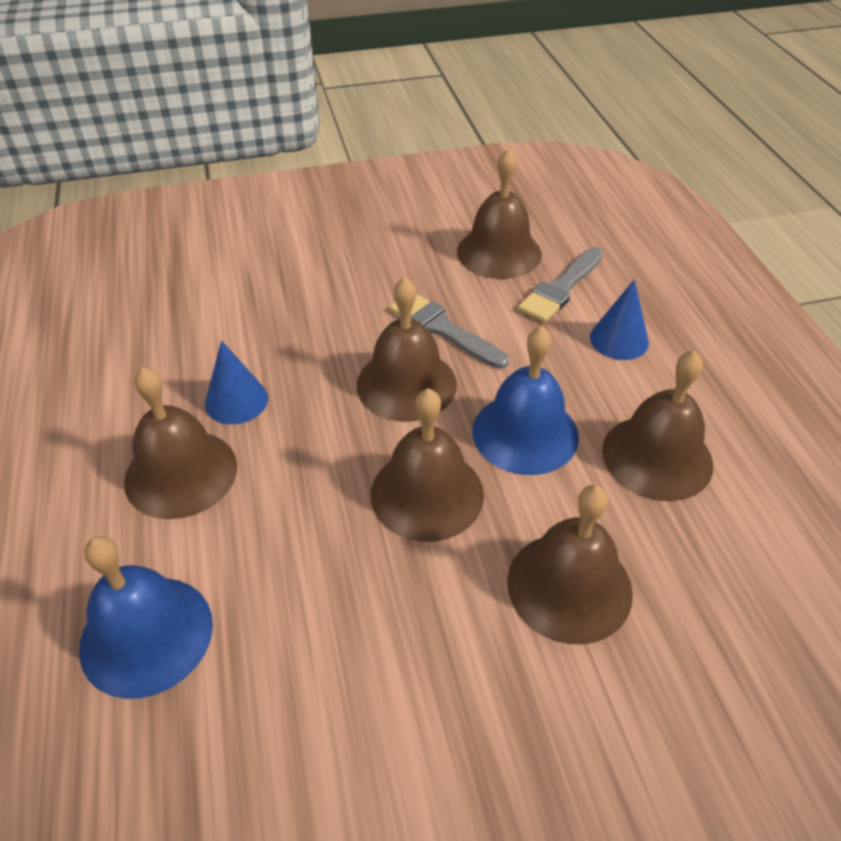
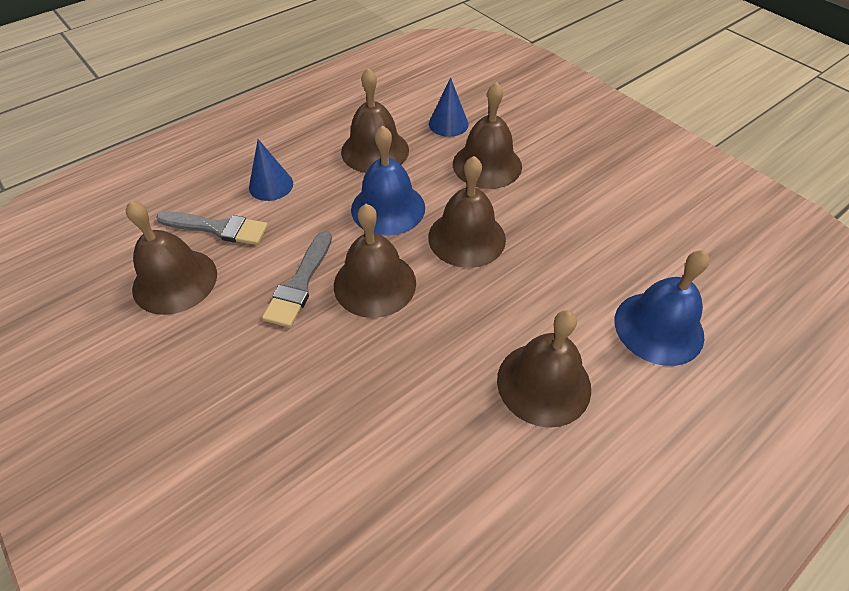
camera: 115 degrees left, 5 degrees up
(236, 400) = (453, 388): blue cone -> blue cone (448, 124)

